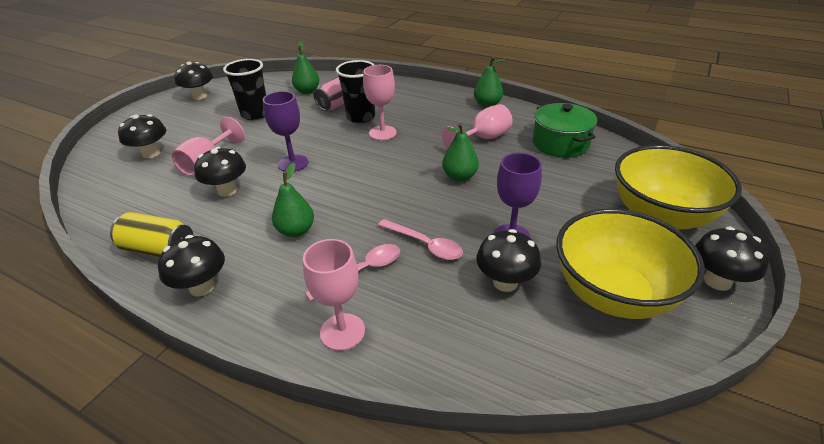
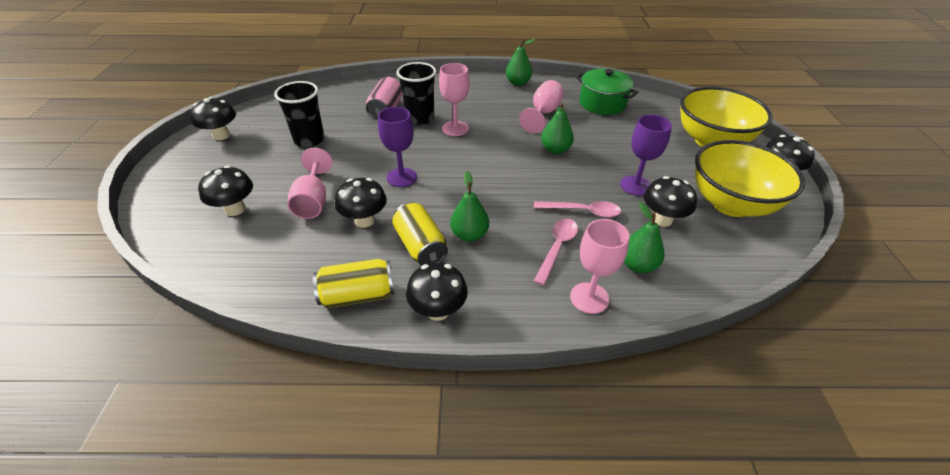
camera: 30 degrees left, 5 degrees up
(246, 226) = (420, 246): none -> yellow can
(307, 91) = (340, 105): green pear -> green pear (637, 265)

